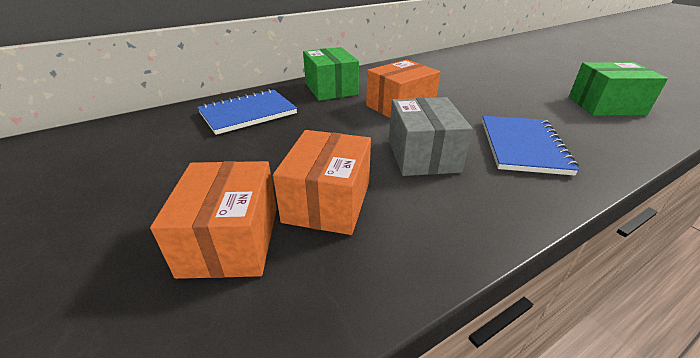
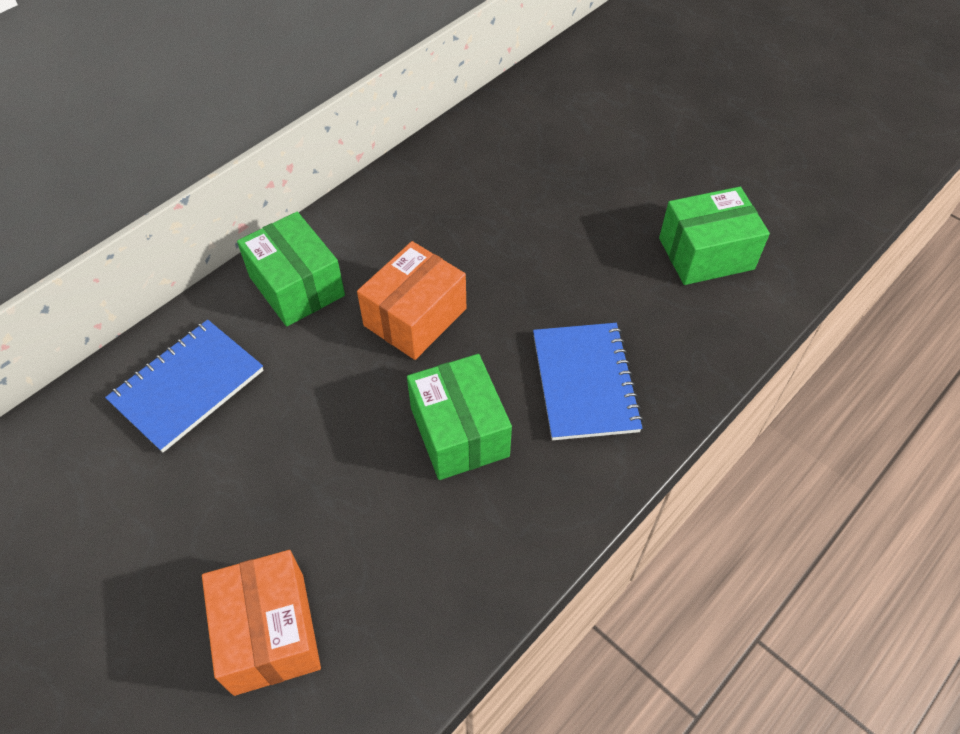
camera: 15 degrees left, 20 degrees up
(328, 201) = (359, 547): orange box -> none
(422, 155) = (459, 432): grey box -> green box

